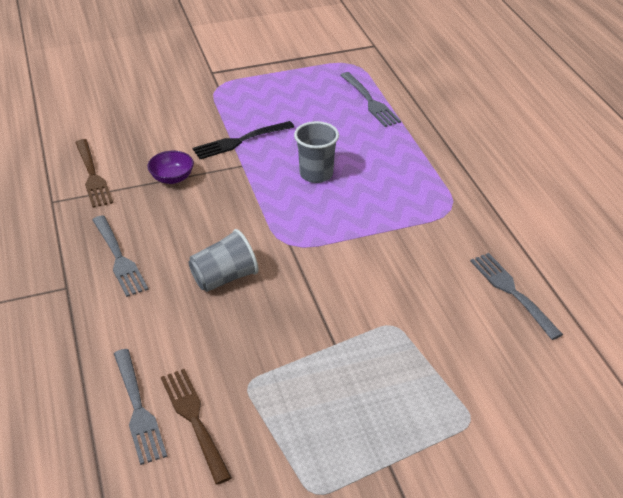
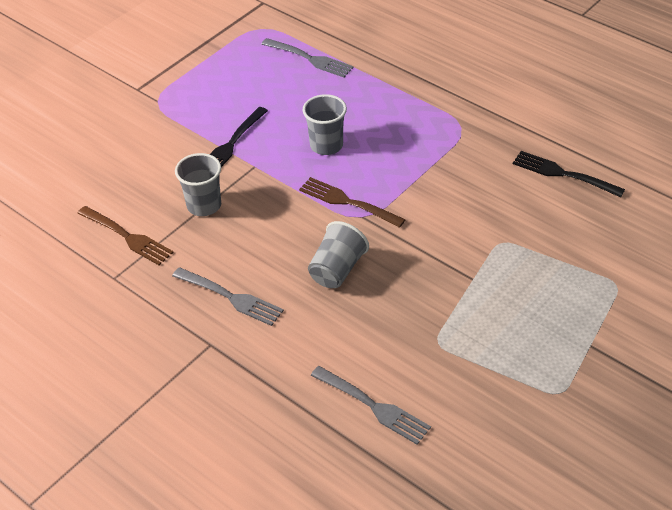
camera: 30 degrees left, 5 degrees up
(172, 178) = (204, 205): purple bowl -> grey cup
(195, 421) = (425, 391): brown fork -> brown fork (348, 202)
(513, 293) = (564, 174): grey fork -> black fork

